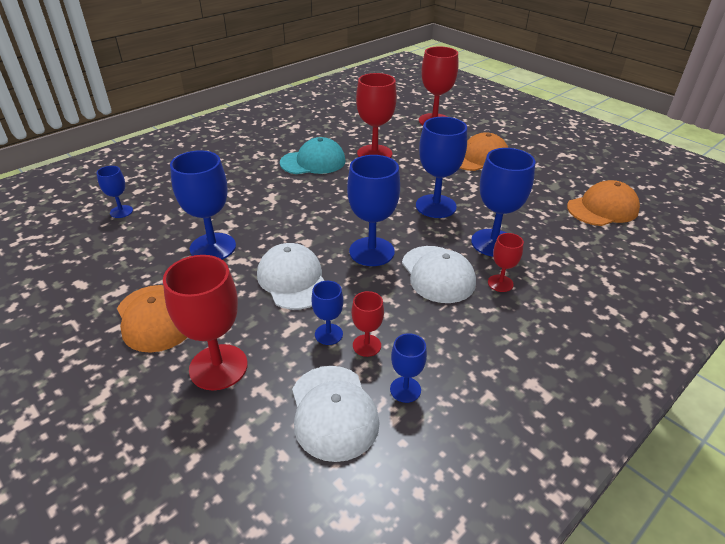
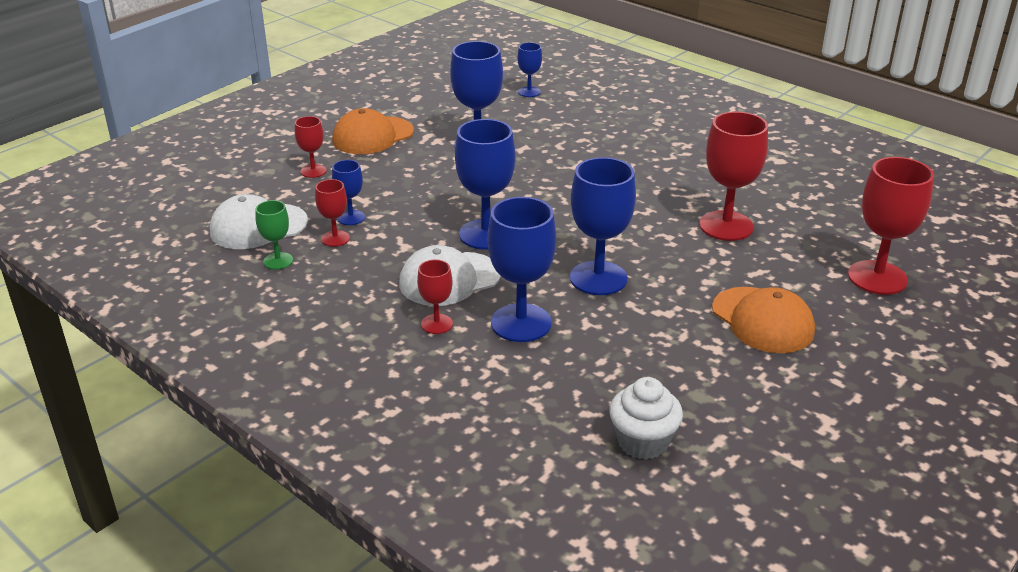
camera: 85 degrees right, 5 degrees down
(218, 367) = (313, 171): red goblet -> red goblet, size x0.52
(293, 280) = (430, 192): white cap -> none
(313, 162) = (679, 182): turquoise cap -> none
(405, 389) = (278, 261): blue goblet -> green goblet
(602, 208) = (643, 442): orange cap -> white cupcake

